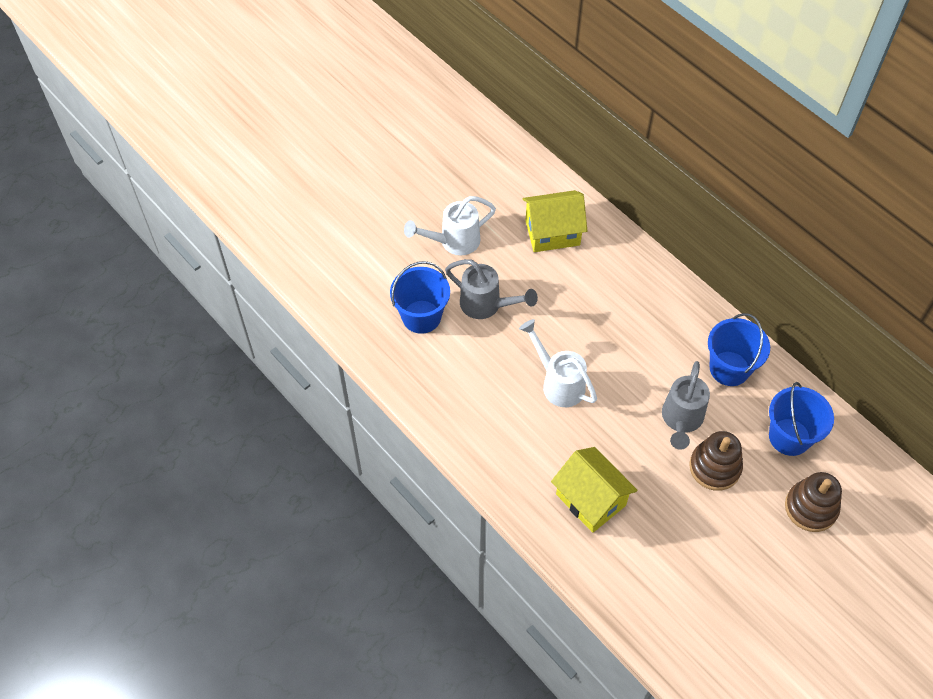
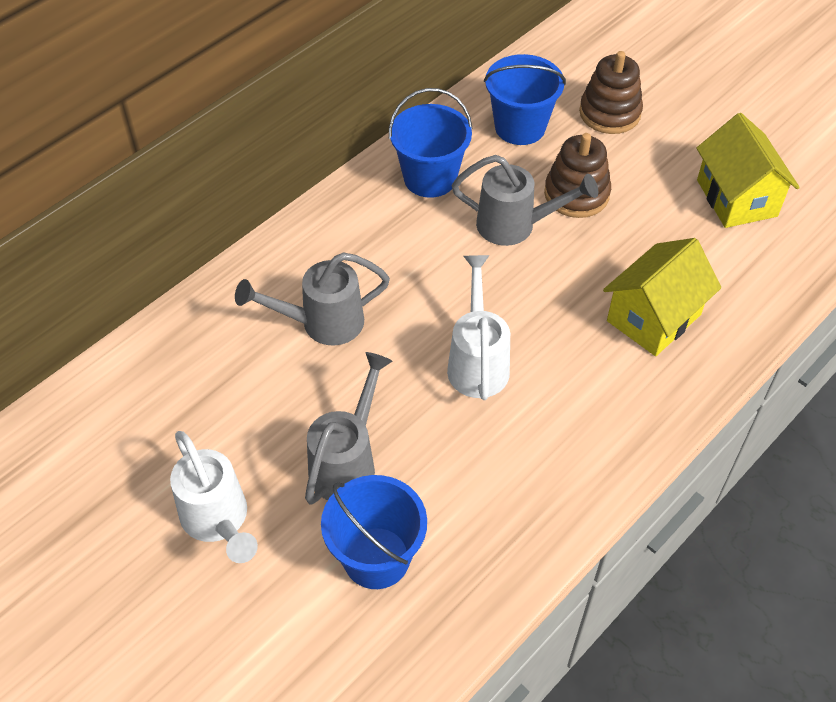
camera: 95 degrees left, 5 degrees down
(552, 233) = (203, 379): yellow house -> yellow house (736, 198)
(558, 382) = (477, 361): white watering can -> white watering can turned 135 degrees clockwise
(593, 295) = (321, 323): none -> grey watering can

